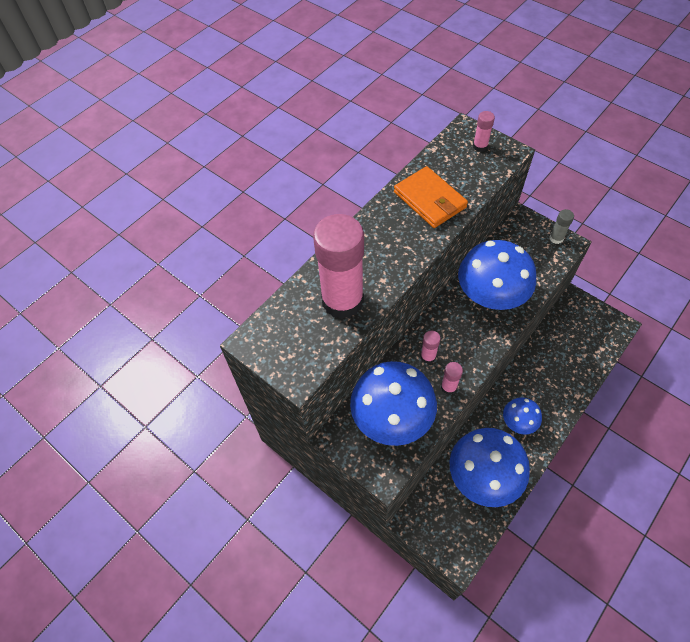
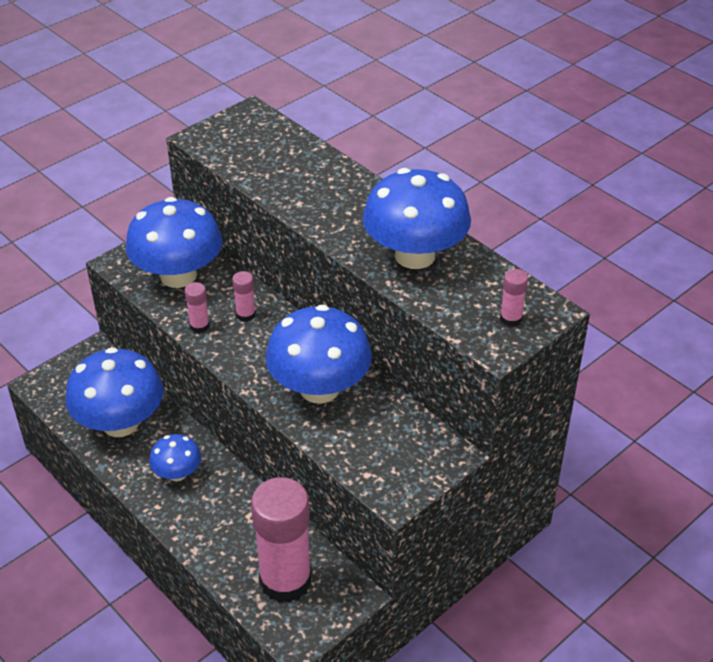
camera: 95 degrees right, 15 degrees down
(342, 301) = (279, 172): pink glue stick -> pink glue stick (285, 580)
(429, 200) = (415, 255): orange wallet -> blue mushroom
(556, 238) = (407, 485): grey glue stick -> none

